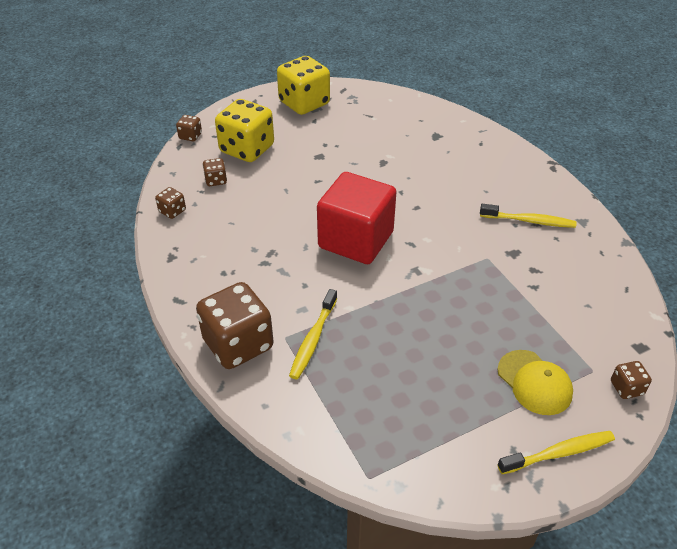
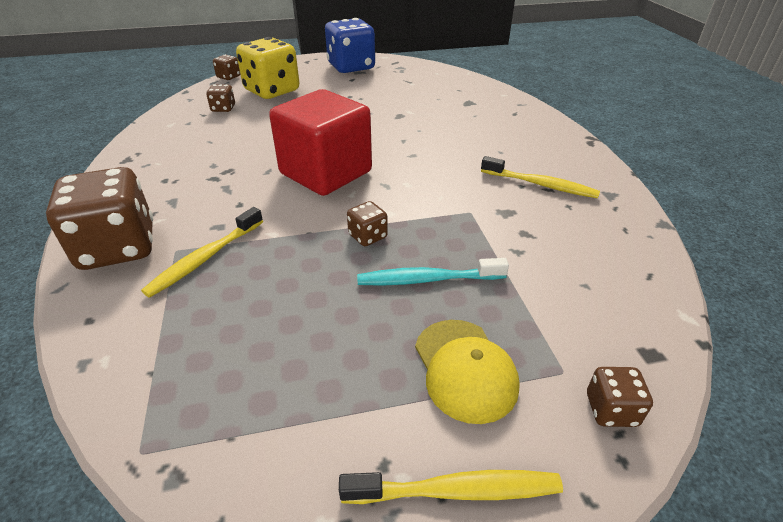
camera: 15 degrees right, 5 degrees down
(172, 211) = (162, 125): brown dice -> brown dice (368, 236)
(304, 103) = (351, 67): yellow dice -> blue dice
(482, 323) = (427, 279): none -> turquoise toothbrush

